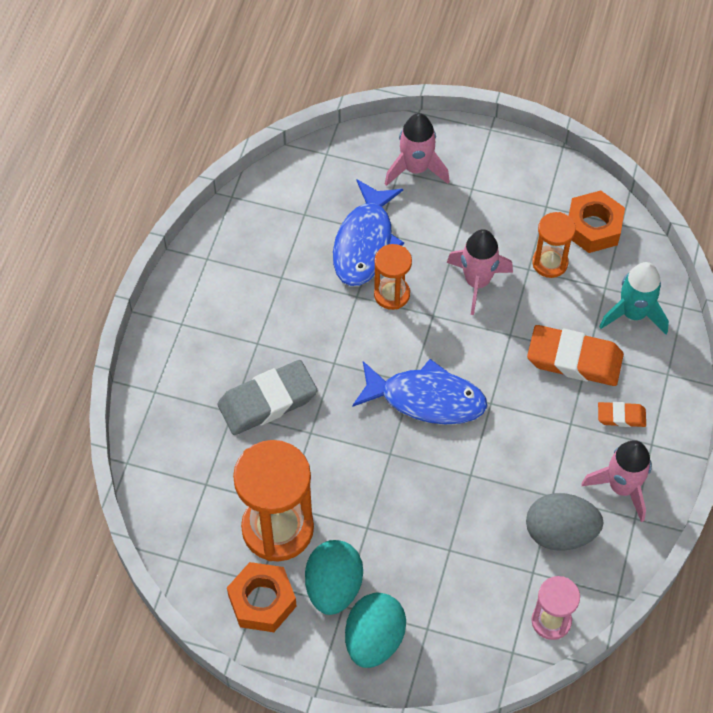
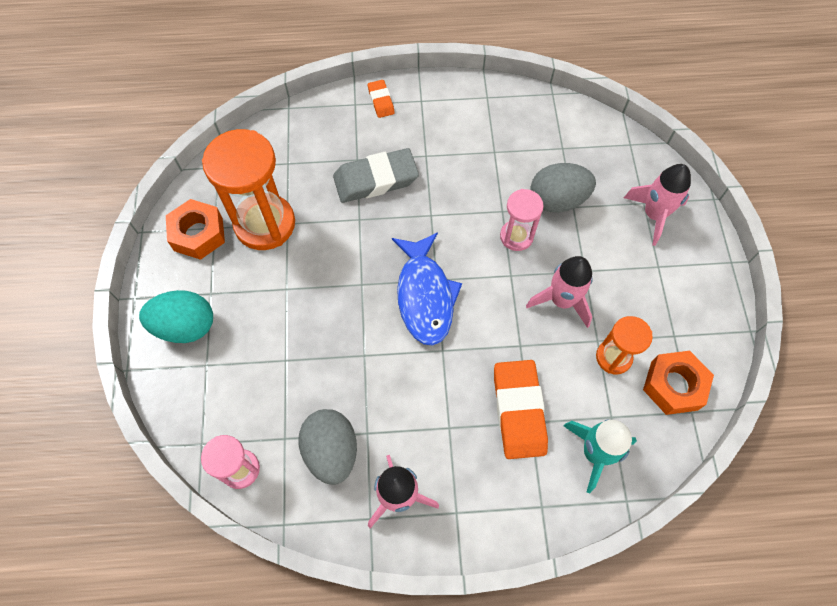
camera: 70 degrees right, 5 degrees up
(267, 401) = (376, 179): grey eraser -> grey eraser turned 60 degrees counterclockwise
(333, 587) = (225, 281): turquoise egg -> none
(365, 243) = (557, 200): blue fish -> grey egg
(391, 294) = (516, 236): orange hourglass -> pink hourglass
(621, 416) = (475, 473): orange eraser -> orange eraser (381, 101)

